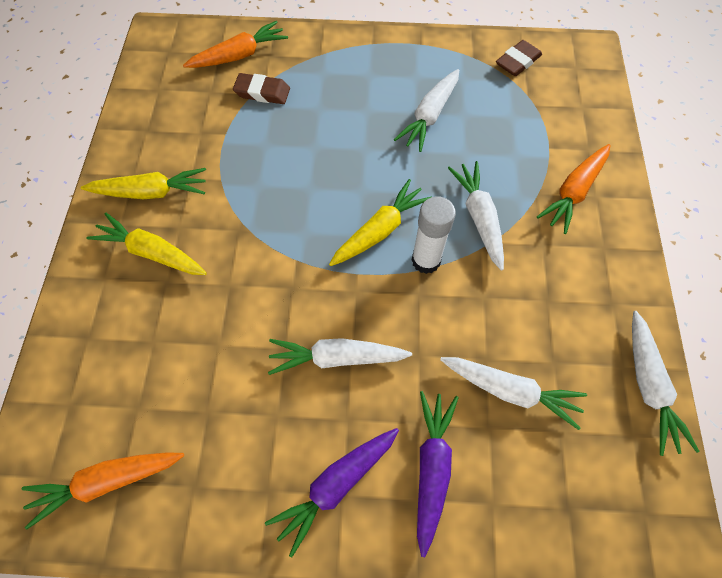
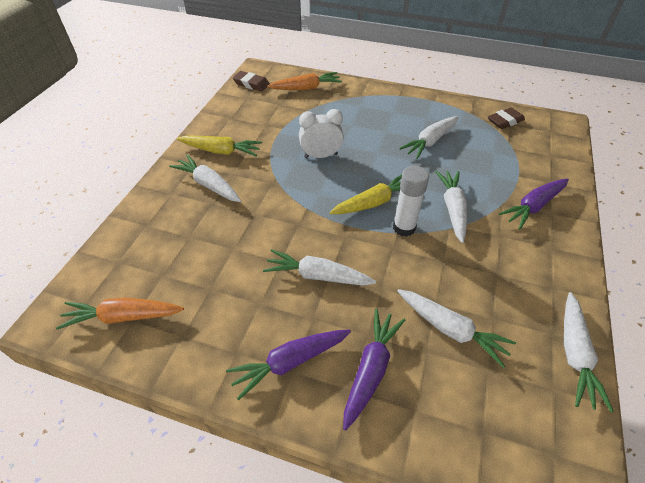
camera: 15 degrees right, 15 degrees down
(152, 252) = (208, 185): yellow carrot -> white carrot
(262, 92) = (315, 110): brown eraser -> brown eraser (251, 84)
(291, 170) = (321, 156): none -> white clock
(573, 192) = (533, 206): orange carrot -> purple carrot

